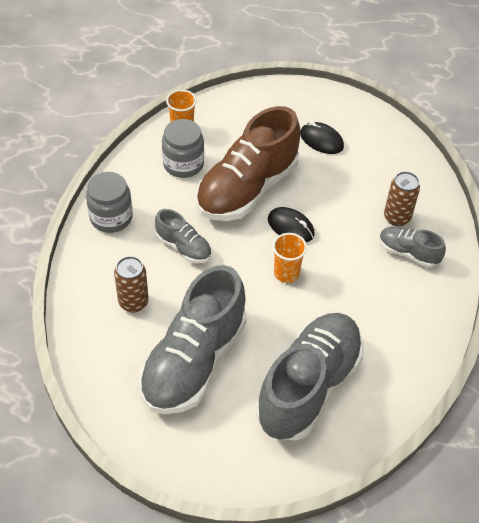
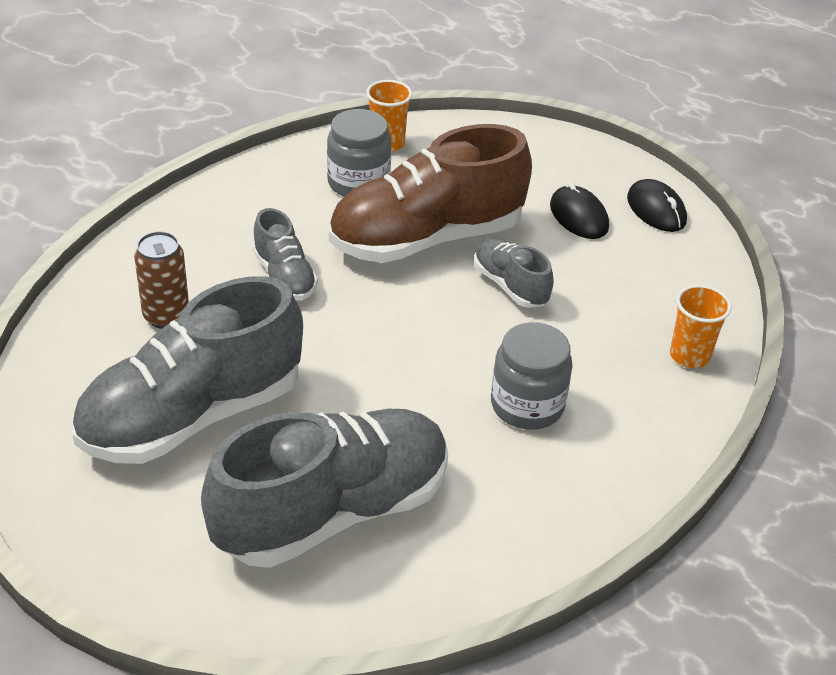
camera: 25 degrees right, 10 degrees down
(111, 217) = (214, 211): grey jar -> grey jar (527, 405)
(286, 273) = (406, 358): orange cup -> orange cup (689, 356)
(290, 227) = (455, 304): black mouse -> black mouse (656, 210)
(397, 217) = (628, 347): brown can -> none
(408, 253) = (613, 397): grey shoe -> grey shoe (510, 285)

